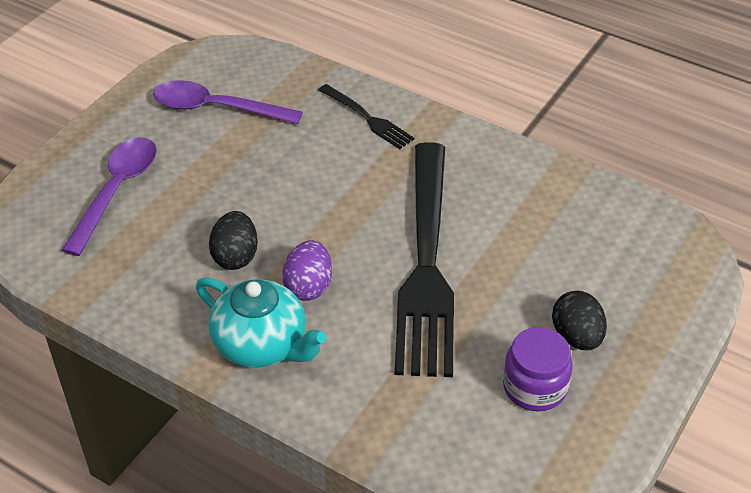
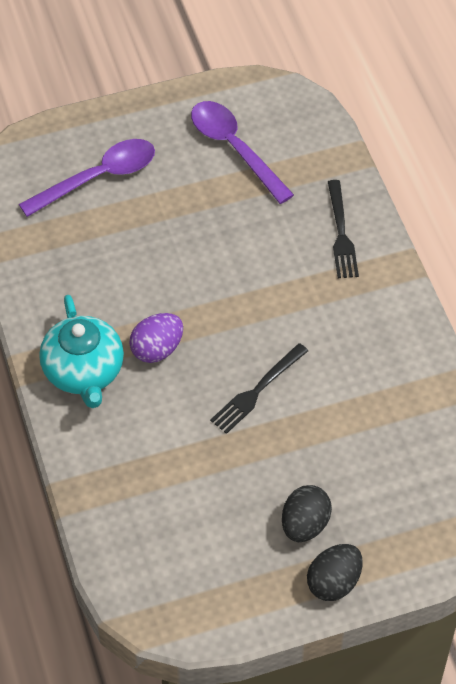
camera: 40 degrees right, 10 degrees up
(235, 256) = (130, 289): black egg -> black egg (334, 582)
(427, 265) = (257, 391): black fork -> black fork, size x0.44
(534, 387) = (234, 538): purple jar -> none

